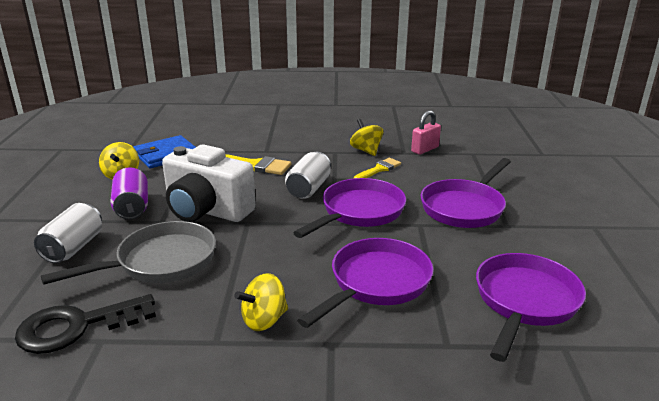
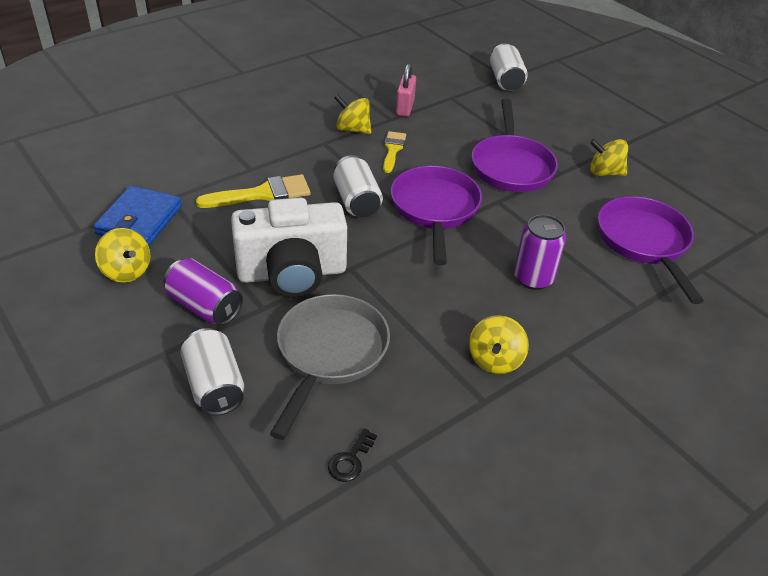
camera: 40 degrees left, 15 degrees up
(77, 326) = (350, 460): black key -> black key, size x0.44
(376, 283) = (533, 278): purple pan -> purple can
(538, 155) = (505, 80): none -> white can
(553, 239) = (604, 173): none -> yellow spinning top

